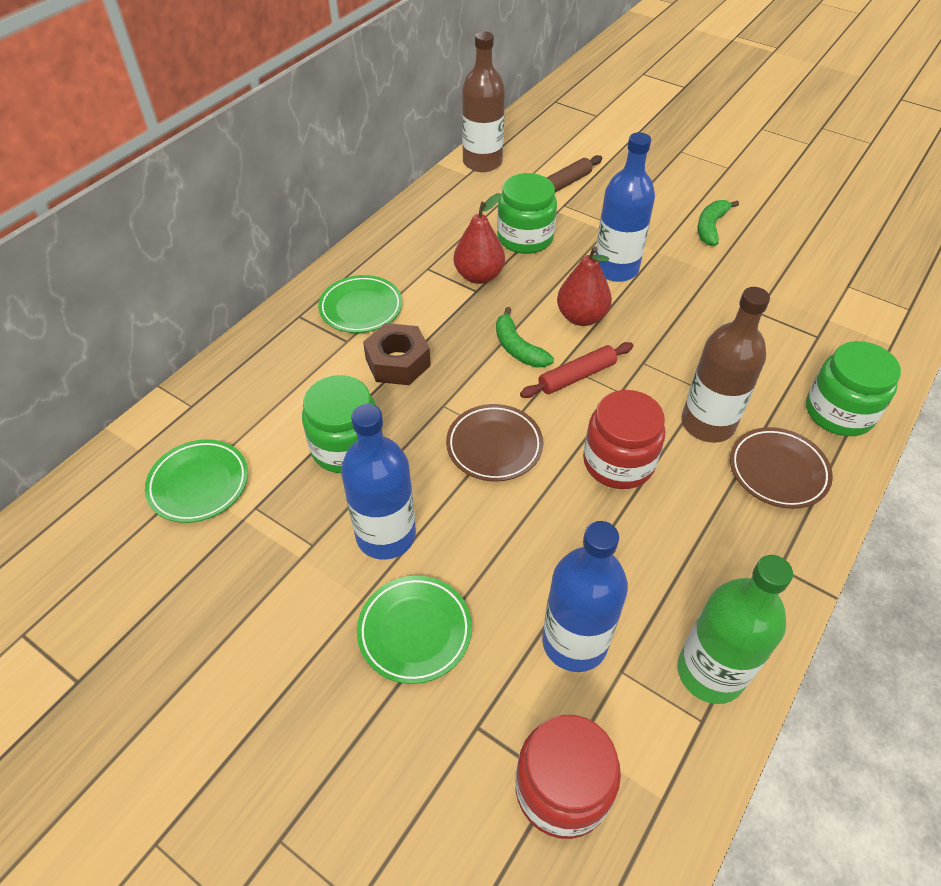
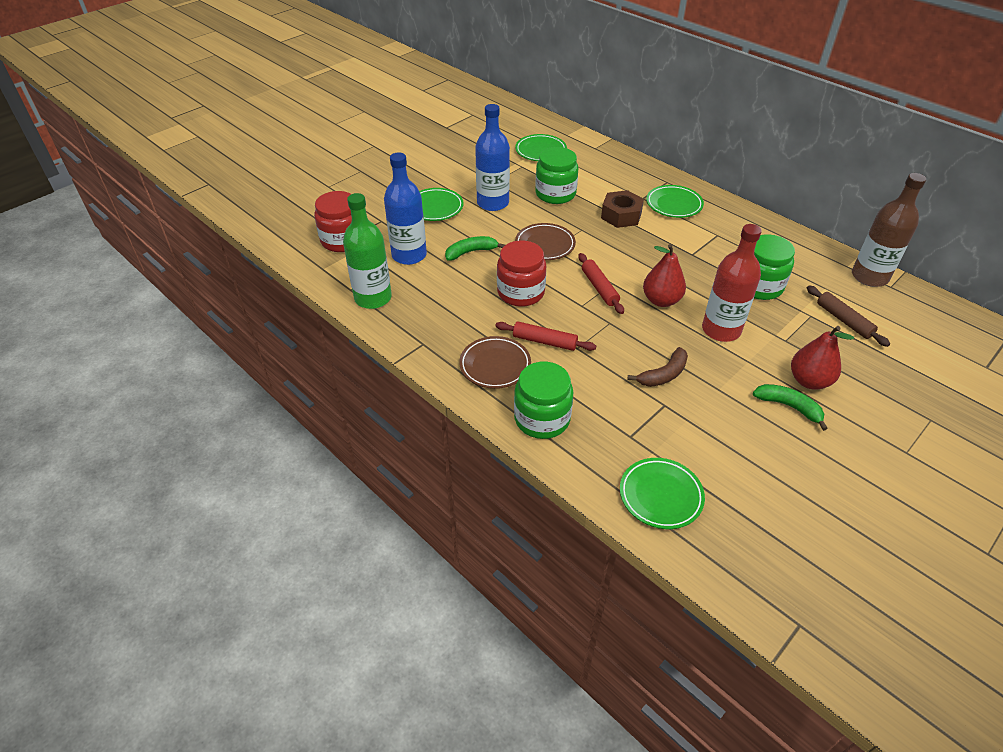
camera: 100 degrees right, 5 degrees down
(479, 276) = (709, 257): red pear -> red pear (809, 381)
(518, 348) = (630, 265): green banana -> green banana (471, 252)
(615, 269) = (721, 330): blue bottle -> red bottle
(707, 424) = (544, 341): brown bottle -> red rolling pin
(711, 313) = (663, 374): none -> brown banana
(879, 312) = (660, 496): none -> green plate

